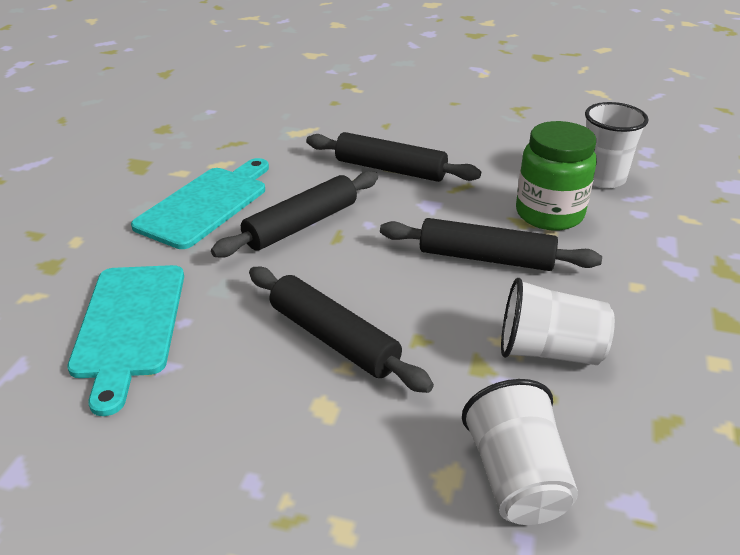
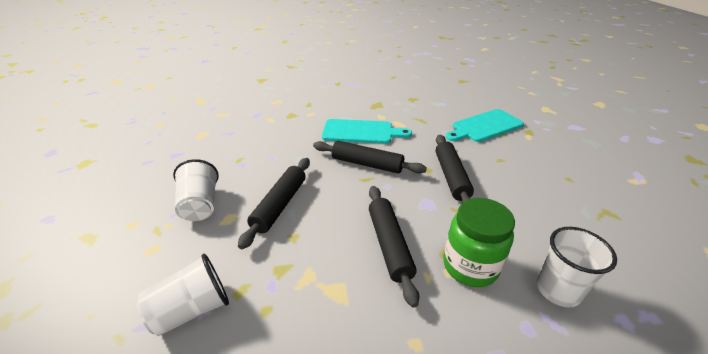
camera: 65 degrees right, 0 degrees up
(129, 325) = (263, 146): turquoise cutting board -> turquoise cutting board (485, 126)
(549, 351) = (309, 301): white cup -> white cup (200, 205)

